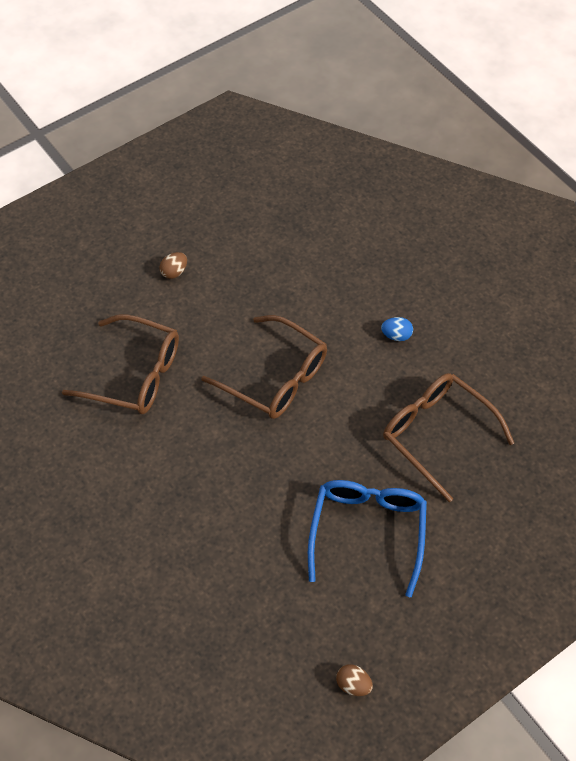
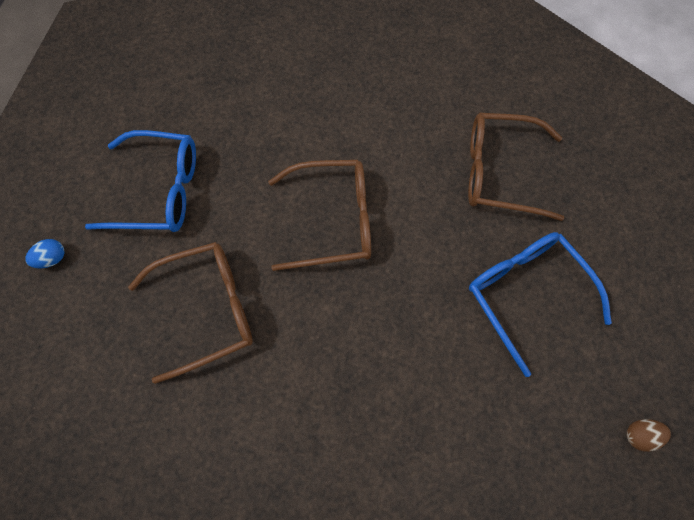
camera: 40 degrees left, 10 degrees up
(174, 272) = (158, 191): brown egg -> blue glasses
(396, 335) = (395, 115): blue egg -> blue egg (52, 259)

